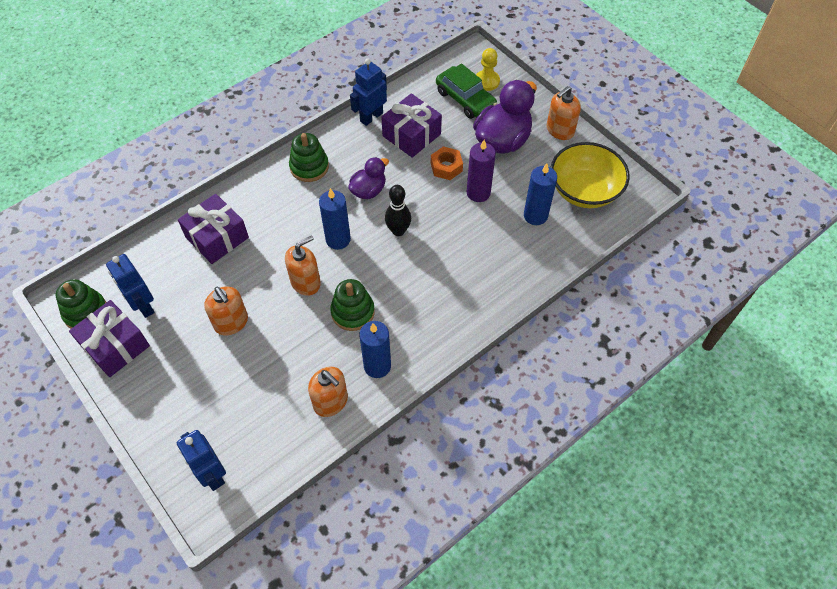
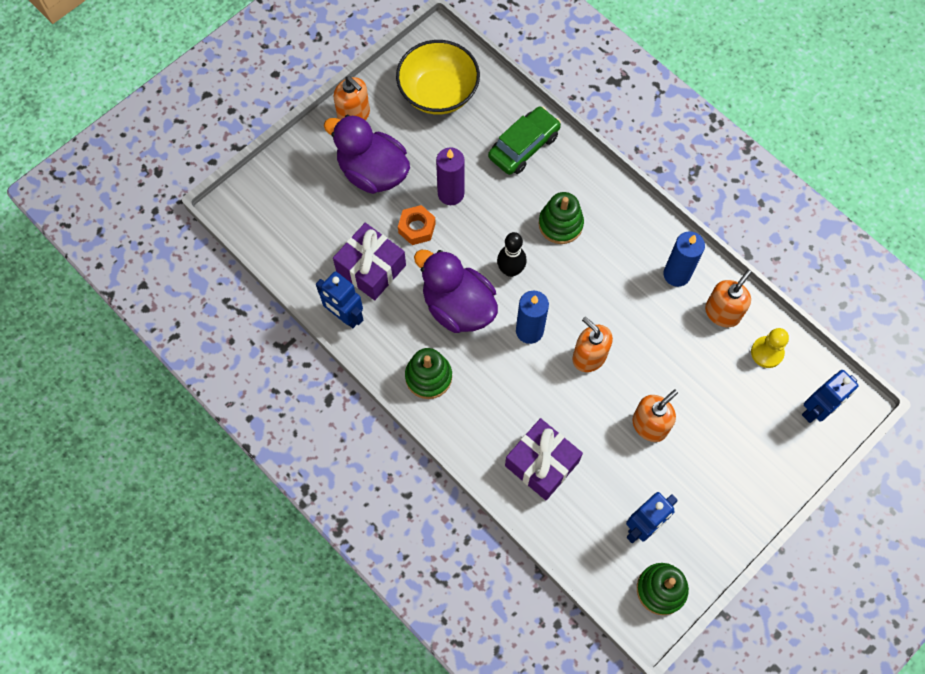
camera: 95 degrees left, 10 degrees up
(115, 346) = (697, 543): purple gift -> none
(353, 312) = (619, 304): green stacking toy -> green stacking toy (560, 224)
(368, 190) = (458, 307): purple duck -> purple duck, size x1.74
(465, 99) = (310, 214): green car -> green car (523, 146)
(487, 81) = (280, 192): yellow pawn -> yellow pawn (767, 352)
(535, 215) = (476, 138): blue candle -> none

